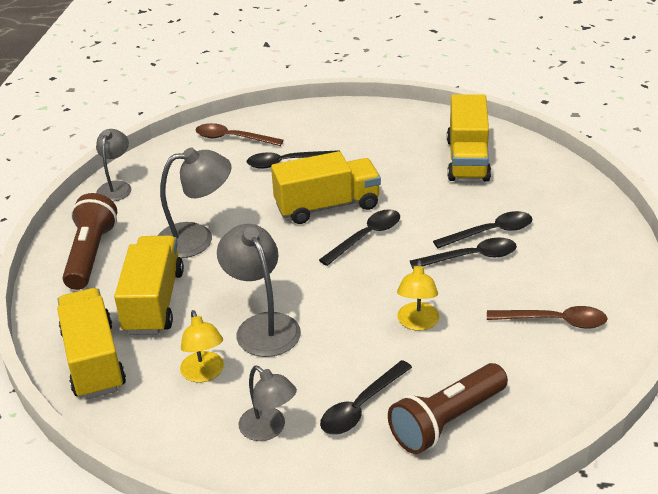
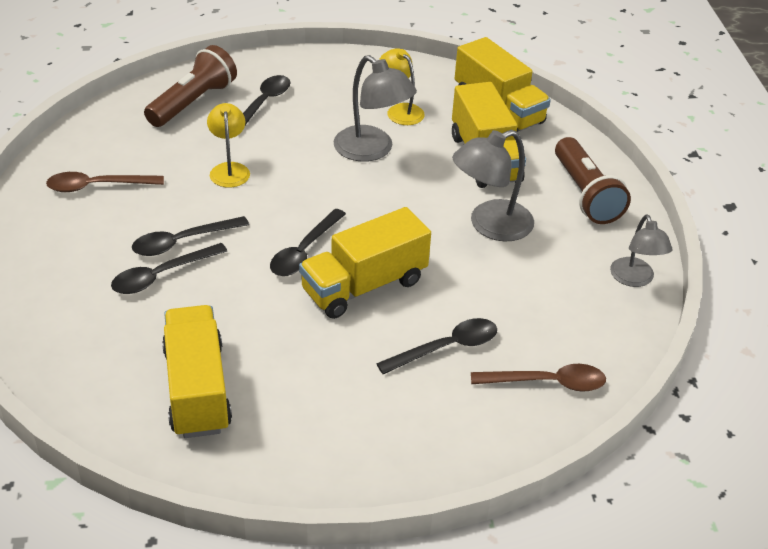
camera: 160 degrees right, 5 degrees up
(269, 429) = (329, 83): grey lamp -> none

